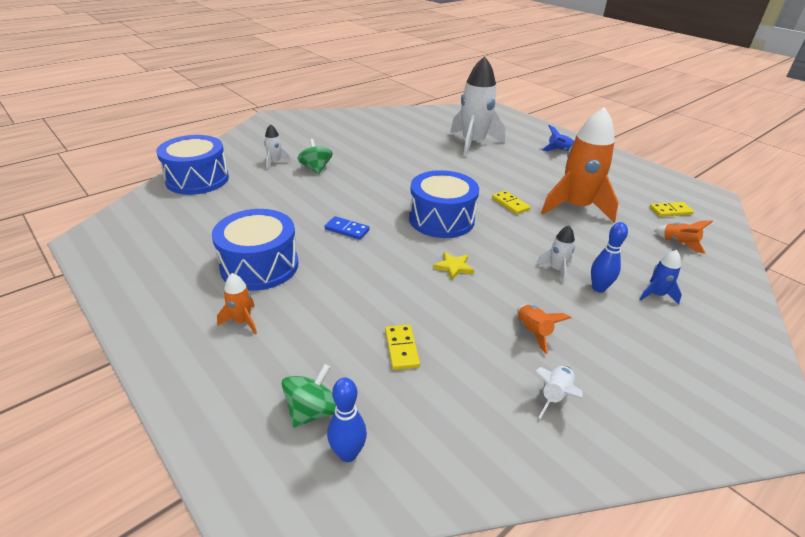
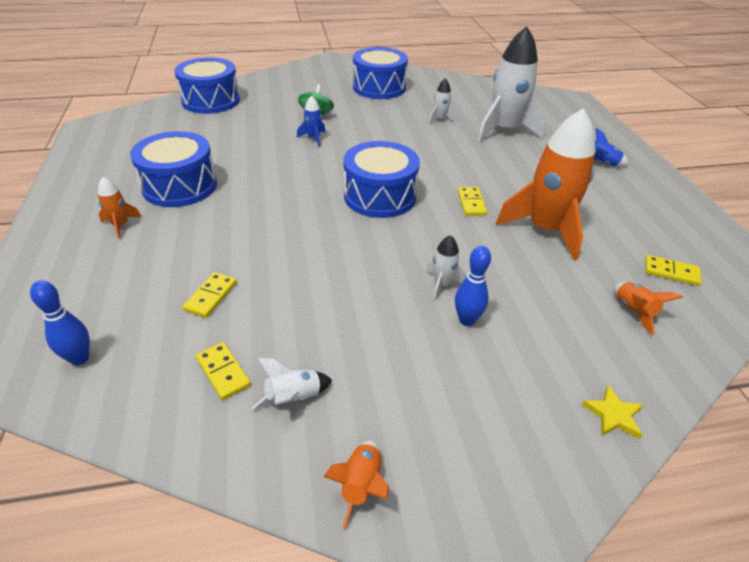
camera: 30 degrees right, 5 degrees up
(275, 162) = (288, 101): white rocket -> white rocket (440, 119)
(312, 411) = (92, 314): green spinning top -> none
(342, 132) = (379, 87): none -> blue drum
(347, 230) = (282, 178): blue domino -> none
(453, 267) = (339, 244): yellow star -> yellow star (613, 415)
(483, 403) = (223, 372): none -> yellow domino
(533, 332) = (344, 333): orange rocket -> orange rocket (361, 485)
(656, 295) = (528, 353): blue rocket -> blue rocket (313, 138)

